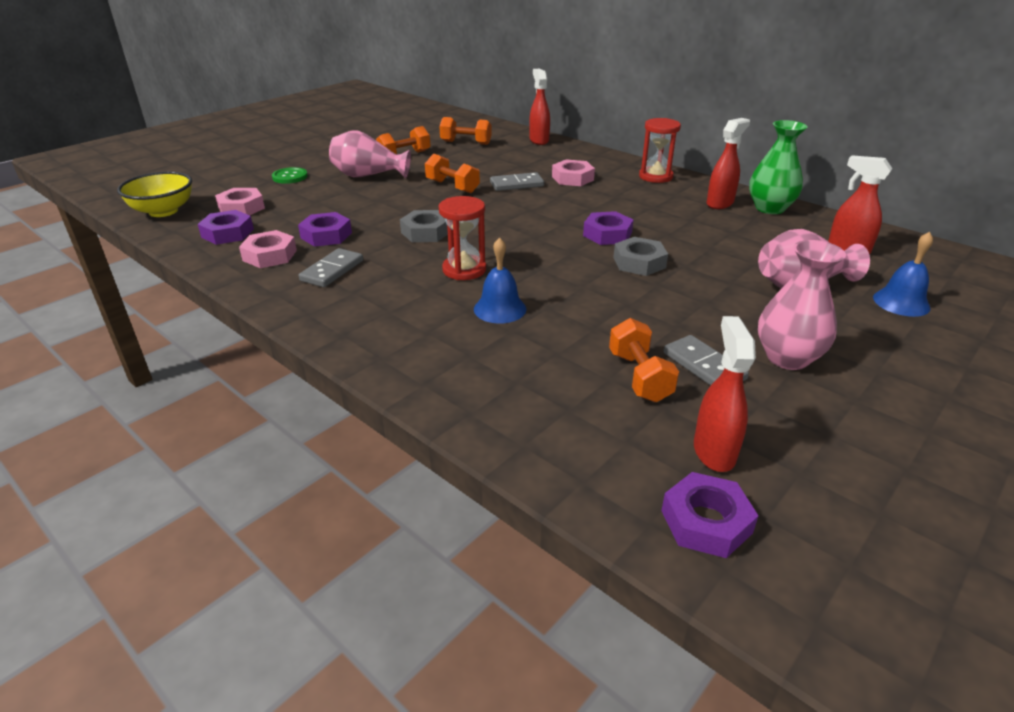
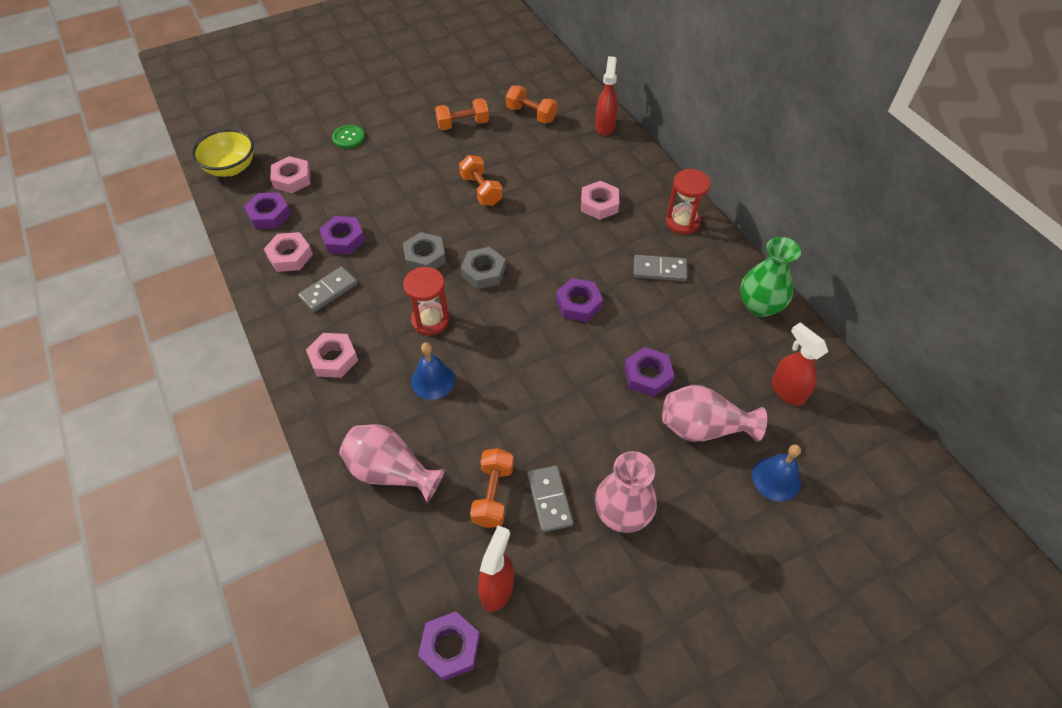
camera: 20 degrees right, 20 degrees up
(368, 176) = (415, 153): pink vase -> pink vase (391, 472)
(371, 316) = (333, 359): none -> pink nut
(516, 184) = (541, 201): grey domino -> grey domino (659, 270)
(639, 262) = (581, 353): grey nut -> grey nut (483, 272)
(716, 264) = (648, 375): none -> purple nut
(720, 203) = (716, 284): red spray bottle -> none

